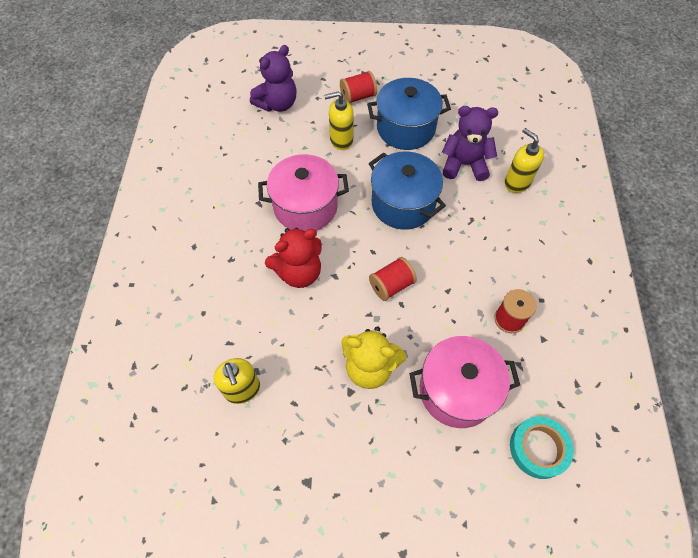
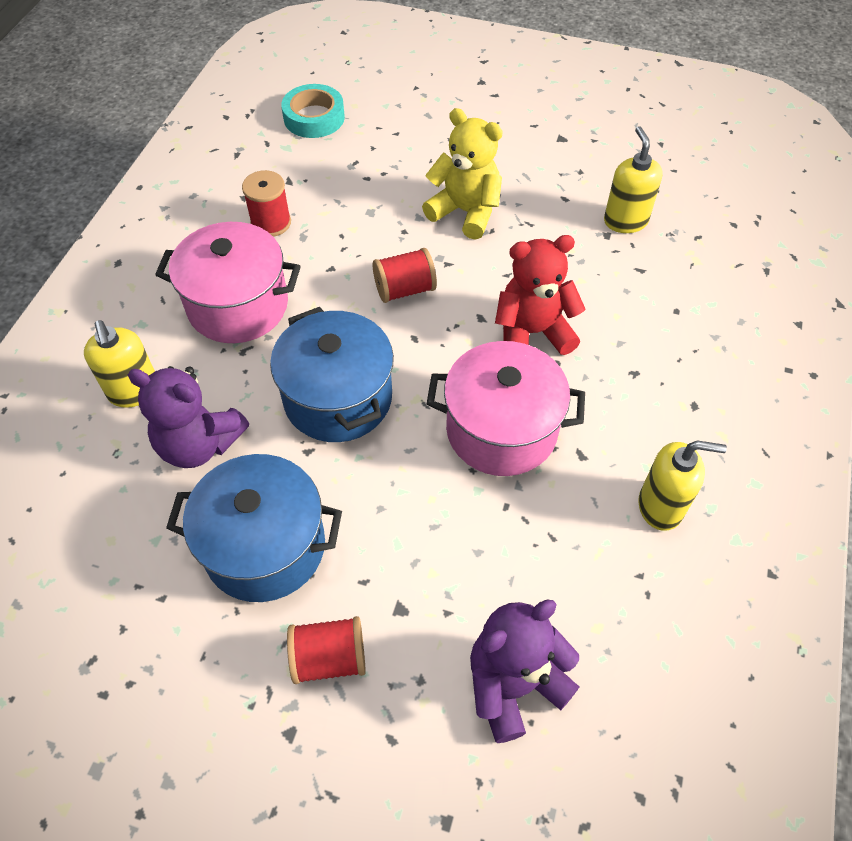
camera: 165 degrees left, 5 degrees down
(341, 140) = (401, 550): yellow soap dispenser -> yellow soap dispenser (661, 506)
(457, 390) = (373, 173): pink pot -> pink pot (238, 306)

